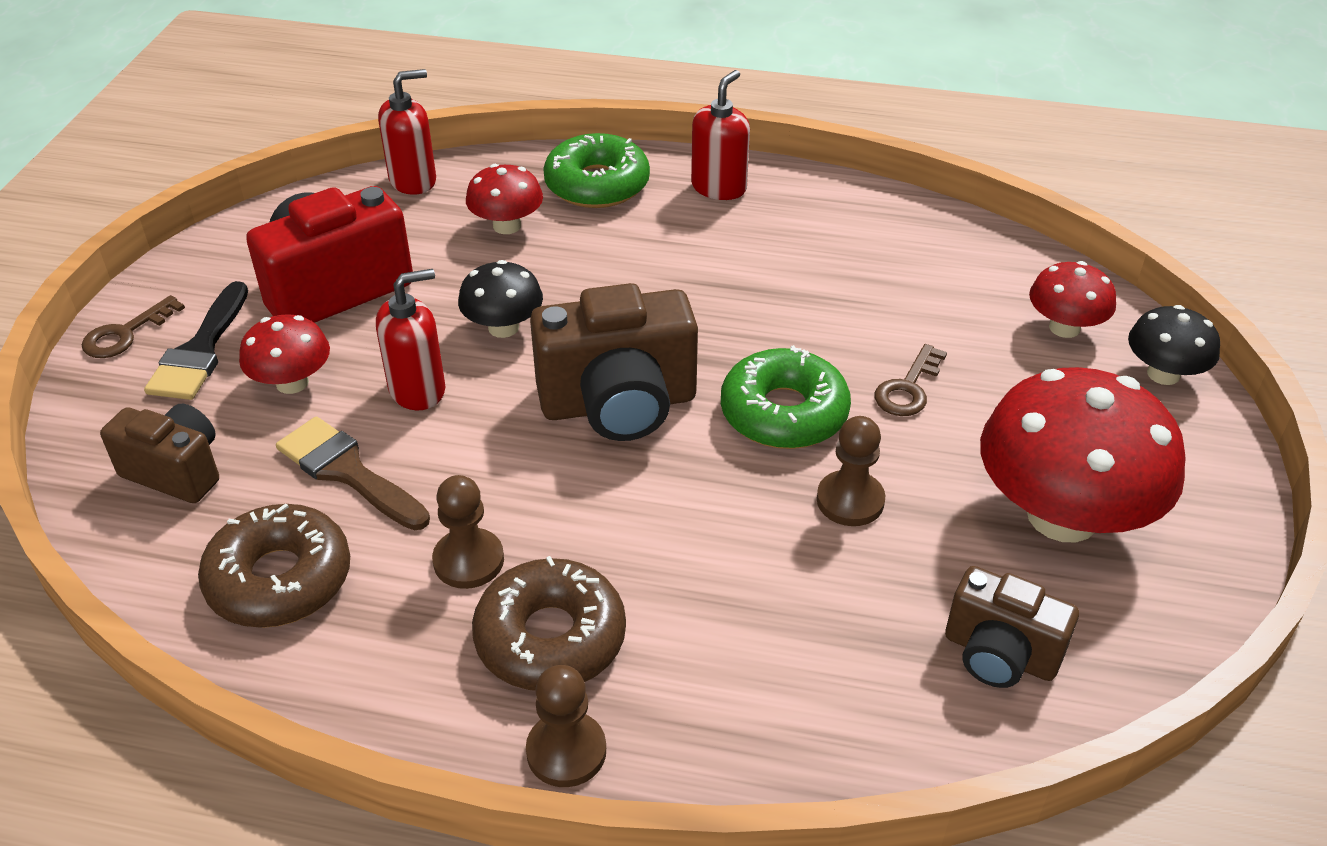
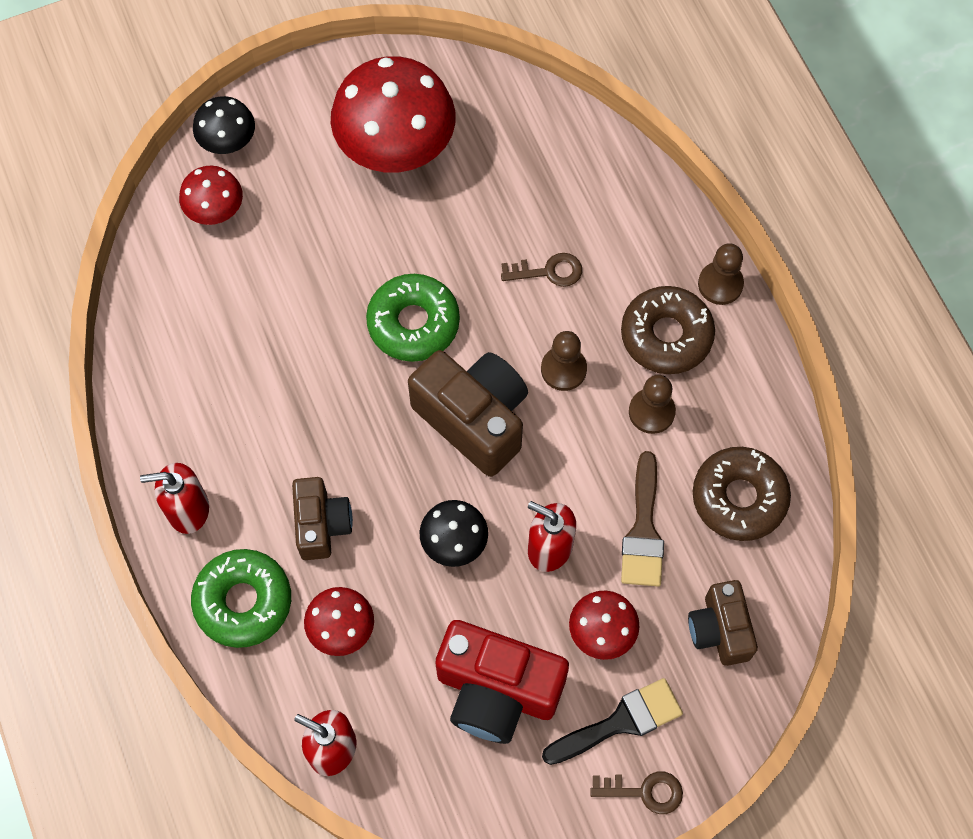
camera: 125 degrees left, 25 degrees up
(850, 500) = (461, 250): brown pawn -> brown pawn (563, 369)
(908, 388) = (340, 268): brown key -> brown key (548, 271)
(999, 654) = (518, 134): brown camera -> brown camera (322, 525)

